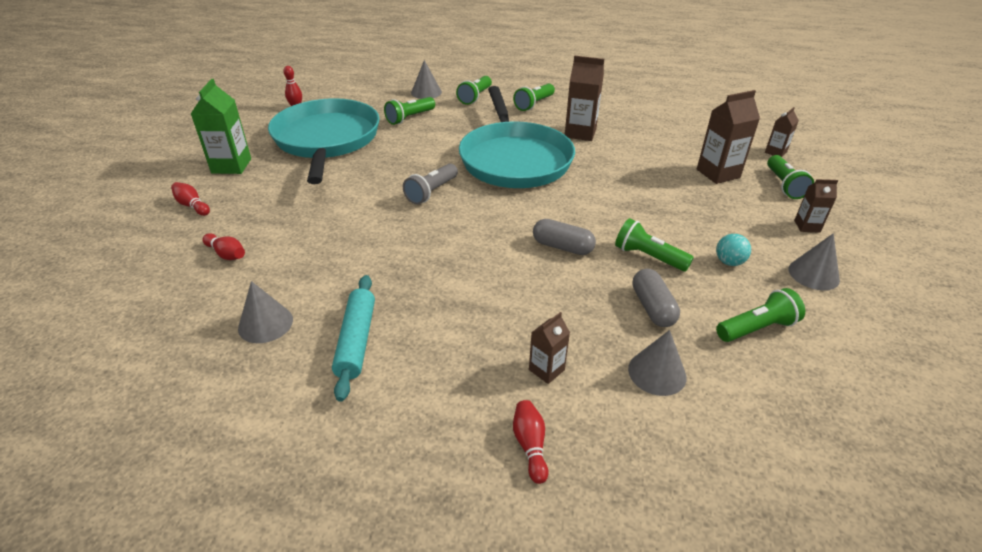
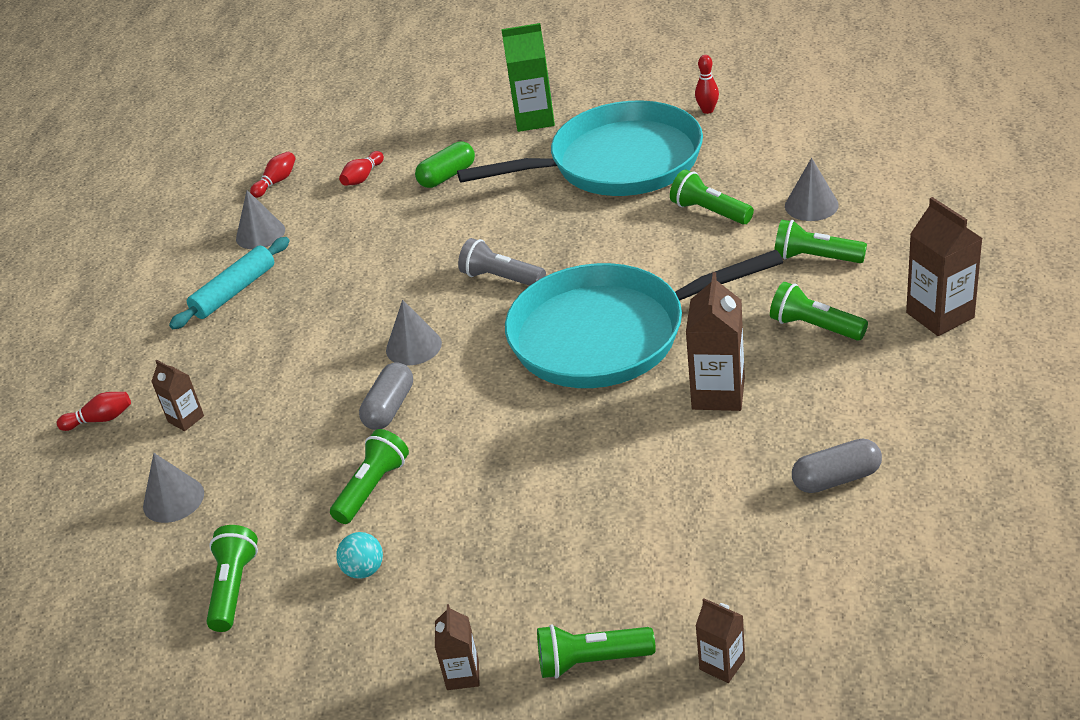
camera: 90 degrees right, 0 degrees up
(192, 206) = (446, 126): red bowling pin -> red bowling pin (276, 182)
(272, 209) = (447, 176): none -> green capsule
(356, 341) = (234, 292): turquoise rolling pin -> turquoise rolling pin turned 45 degrees counterclockwise
(652, 307) = (274, 494): grey capsule -> grey capsule (836, 479)
(718, 173) = (615, 571): brown carton -> brown carton (940, 315)
(756, 328) = (234, 588): green flashlight -> green flashlight turned 150 degrees counterclockwise
(813, 274) = (339, 663): grey cone -> grey cone (413, 346)

